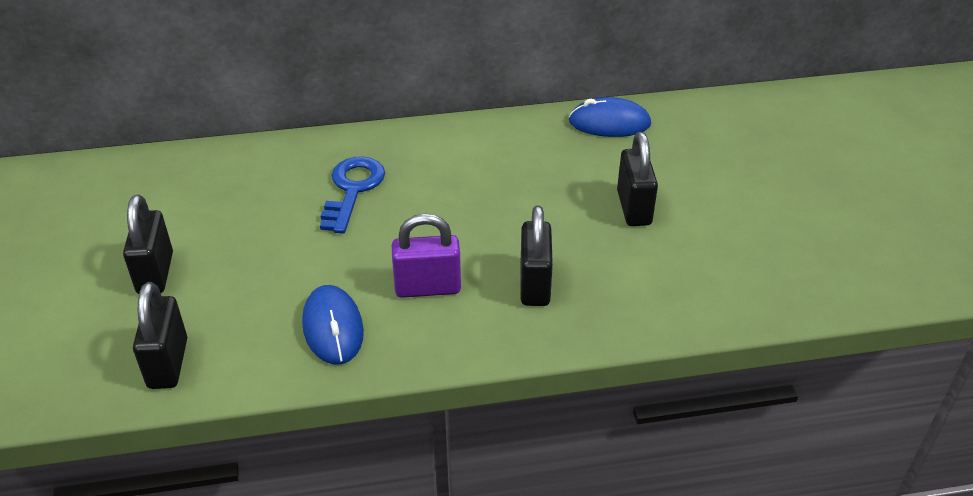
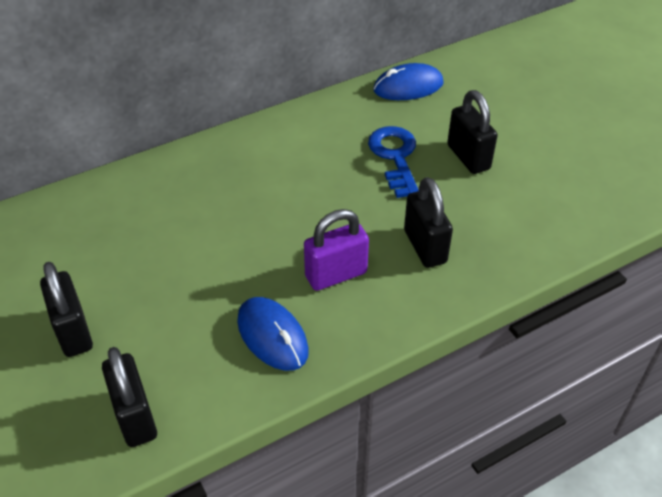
camera: 20 degrees left, 5 degrees up
(352, 190) = (219, 201): blue key -> blue key (395, 157)

